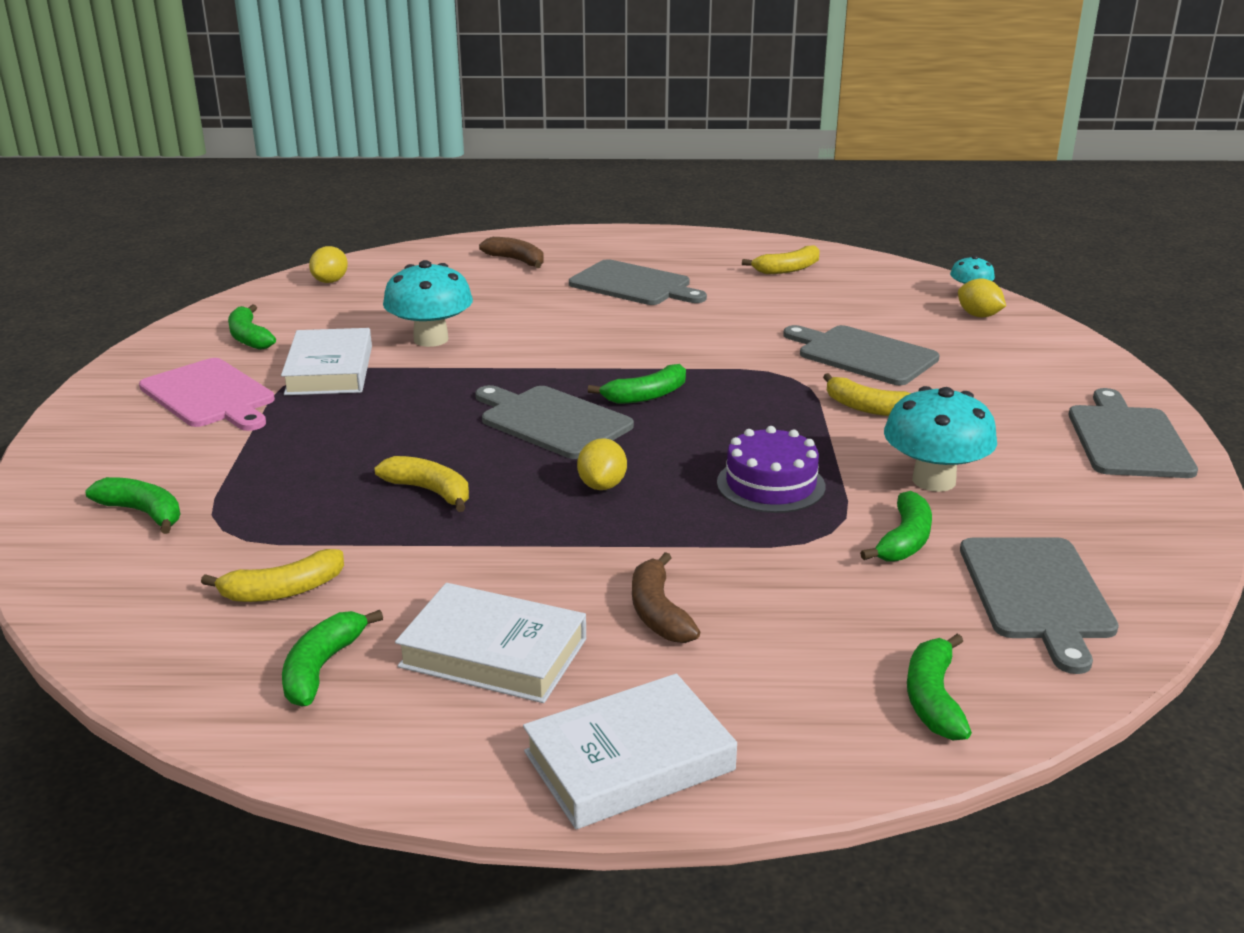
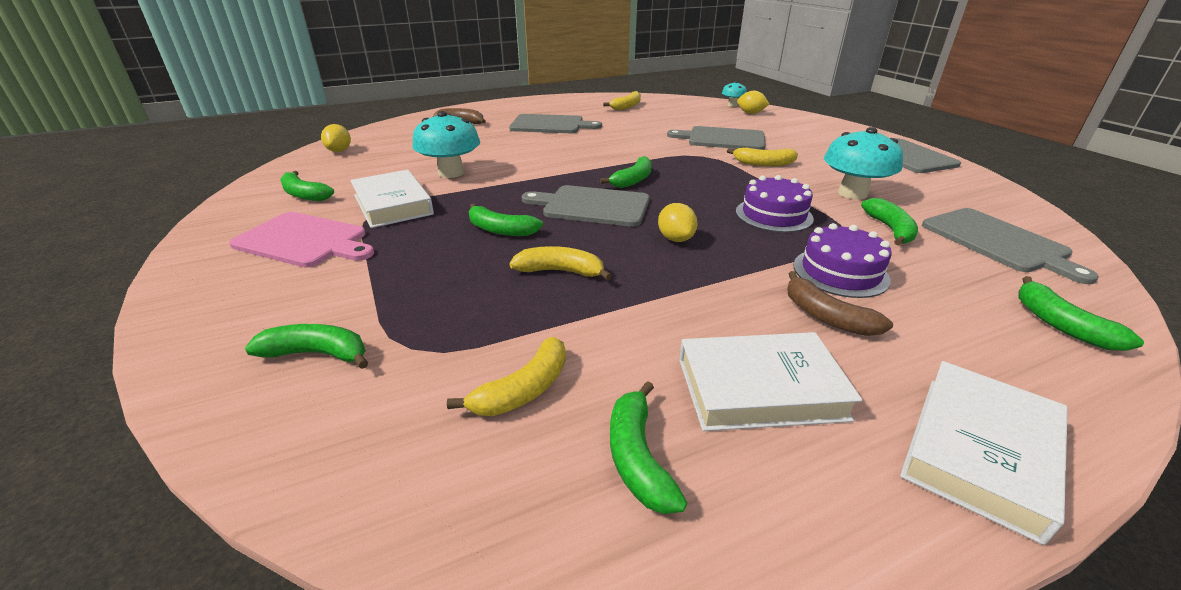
camera: 25 degrees left, 5 degrees up
(415, 428) = (500, 230): none -> green banana
(749, 573) = (840, 272): none -> purple cake

